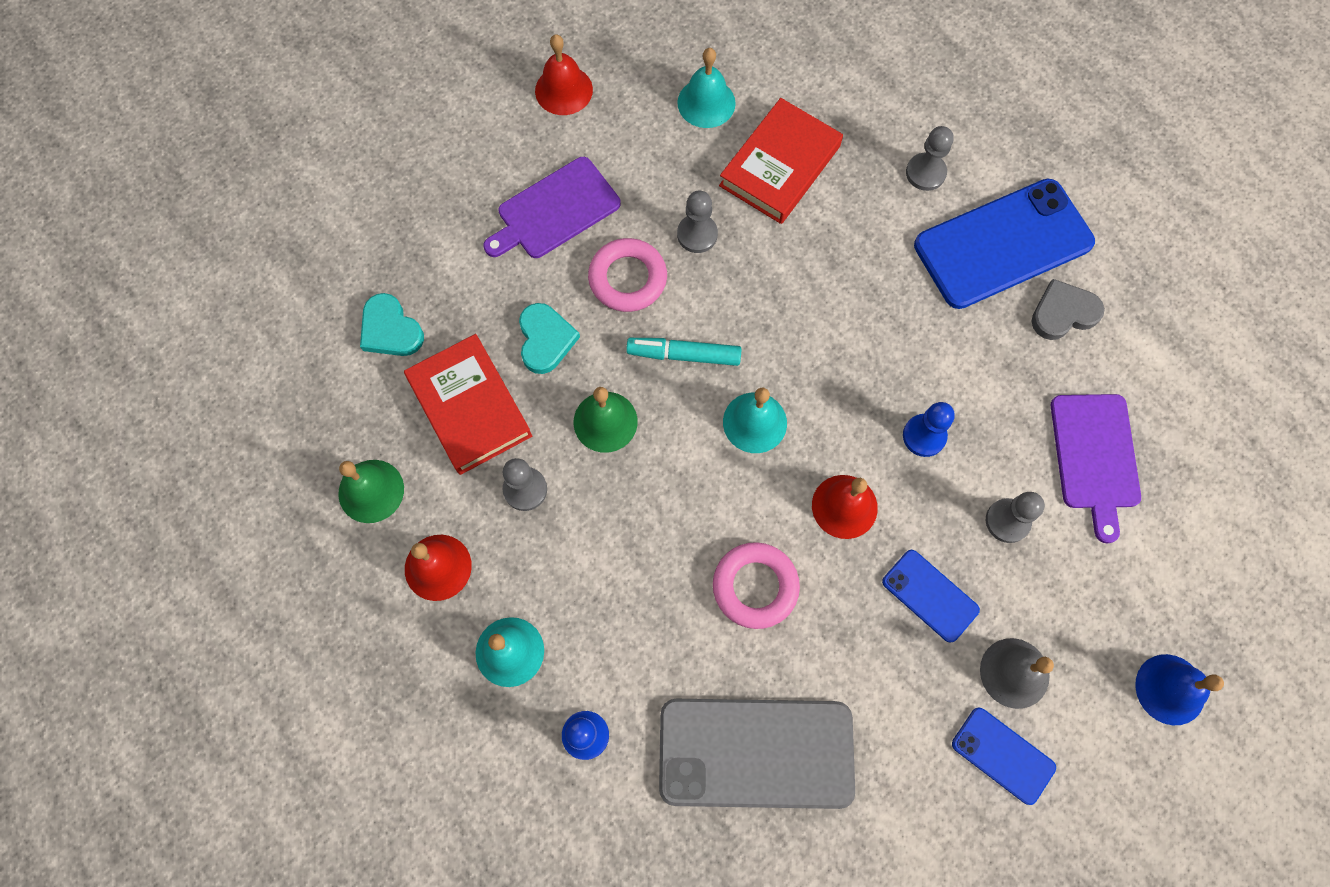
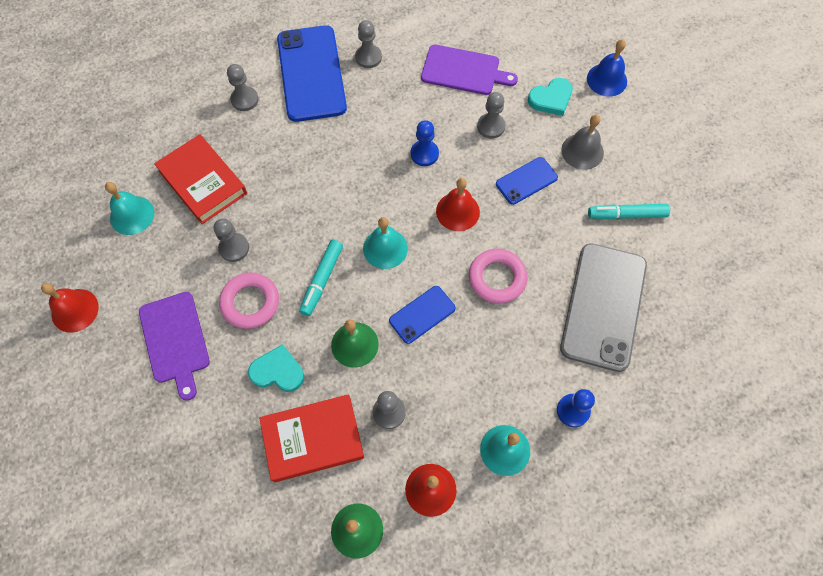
camera: 75 degrees left, 5 degrees down
(390, 330) = (227, 488): turquoise heart -> turquoise heart (551, 99)
(922, 764) = (626, 215): none -> turquoise marker
(1003, 755) = (629, 172): blue phone -> blue phone (422, 314)
(1063, 313) = (368, 57): grey heart -> grey pawn

